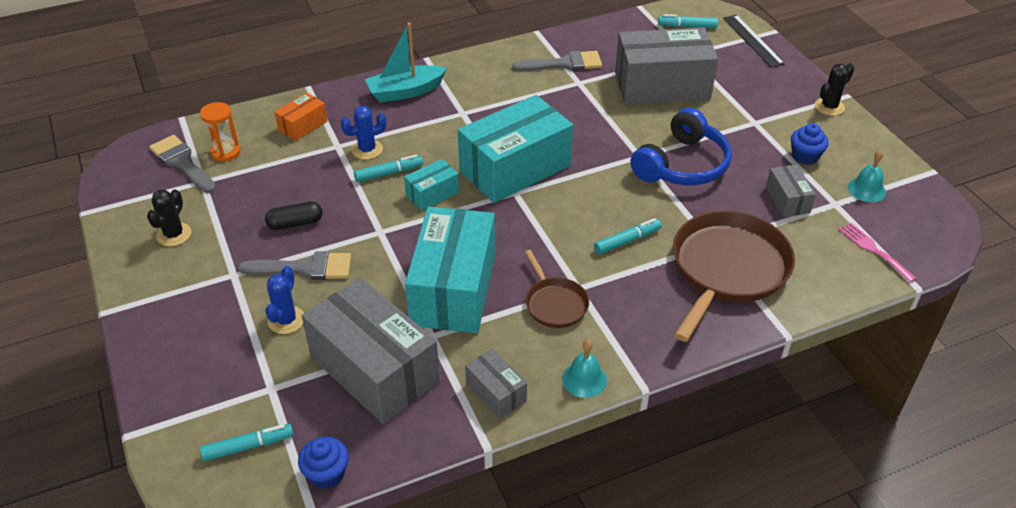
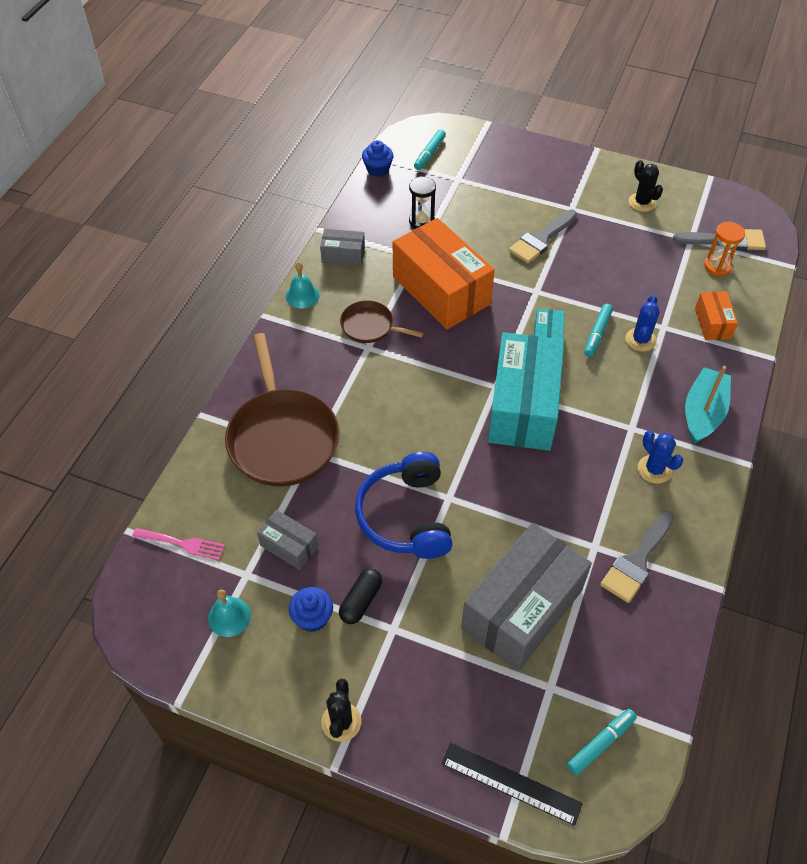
camera: 135 degrees right, 10 degrees up
(286, 320) = (504, 209): blue cactus -> blue cactus (654, 469)
(295, 223) = (592, 258): black capsule -> black capsule (361, 601)
(374, 369) = (421, 221): grey box -> black hourglass
(453, 289) = (441, 290): turquoise box -> orange box
(627, 241) = (374, 407): turquoise marker -> none

